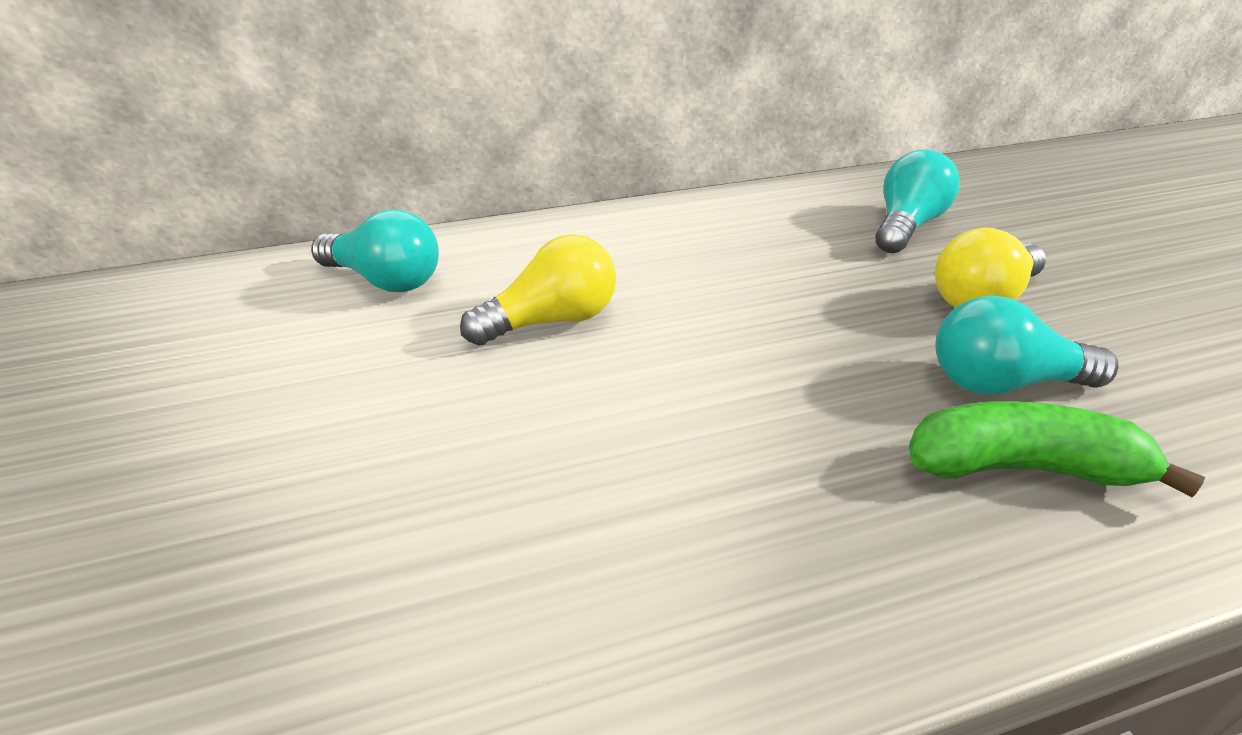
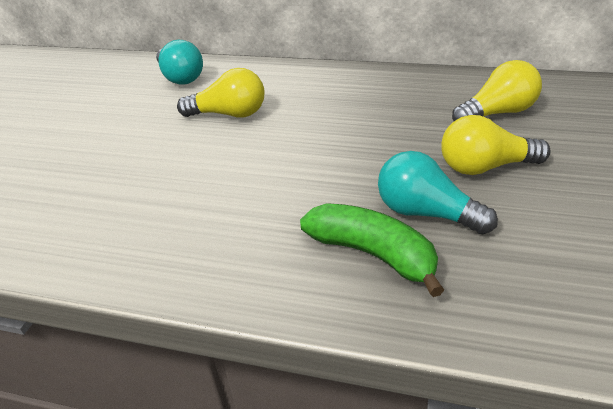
camera: 35 degrees right, 0 degrees up
(906, 226) = (497, 113): turquoise light bulb -> yellow light bulb

